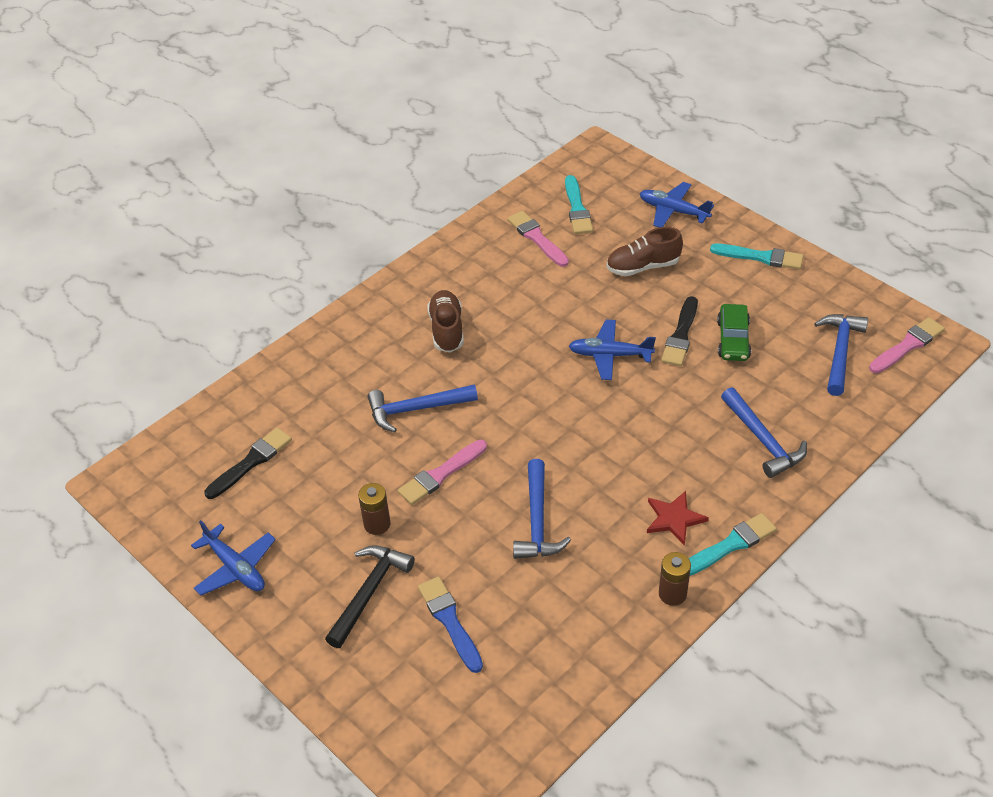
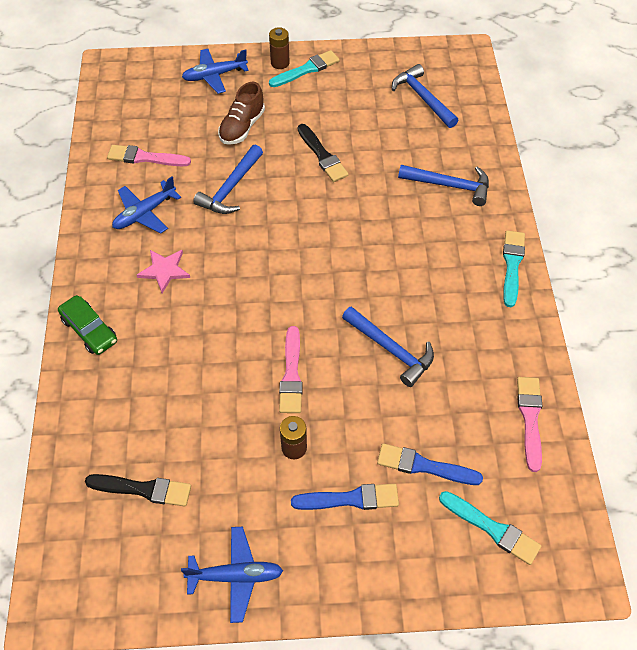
camera: 50 degrees left, 10 degrees up
(251, 462) = (143, 489): black brush -> black brush turned 105 degrees clockwise
(369, 592) = (350, 499): black hammer -> blue brush
(416, 409) = (216, 344): blue hammer -> blue hammer (231, 188)
(447, 330) = (164, 270): brown shoe -> pink star
(577, 208) = (147, 117): turquoise brush -> turquoise brush (492, 529)
(609, 355) = (296, 202): blue plane -> blue plane (145, 213)
(672, 594) = (520, 323): brown battery -> brown battery (280, 63)
(674, 519) = (464, 276): red star -> none
(733, 340) = (356, 135): green car -> green car (89, 330)
(907, 345) = (452, 67): pink brush -> pink brush (530, 418)

